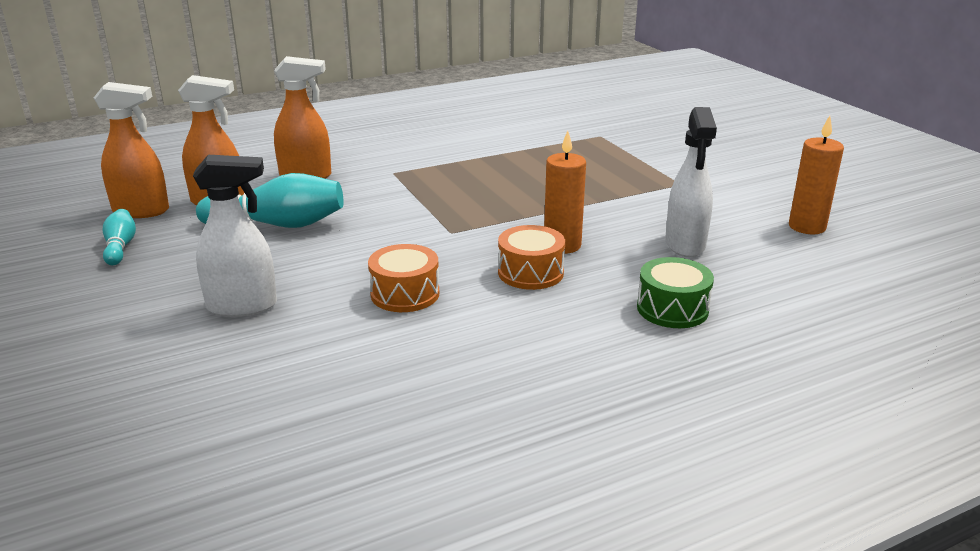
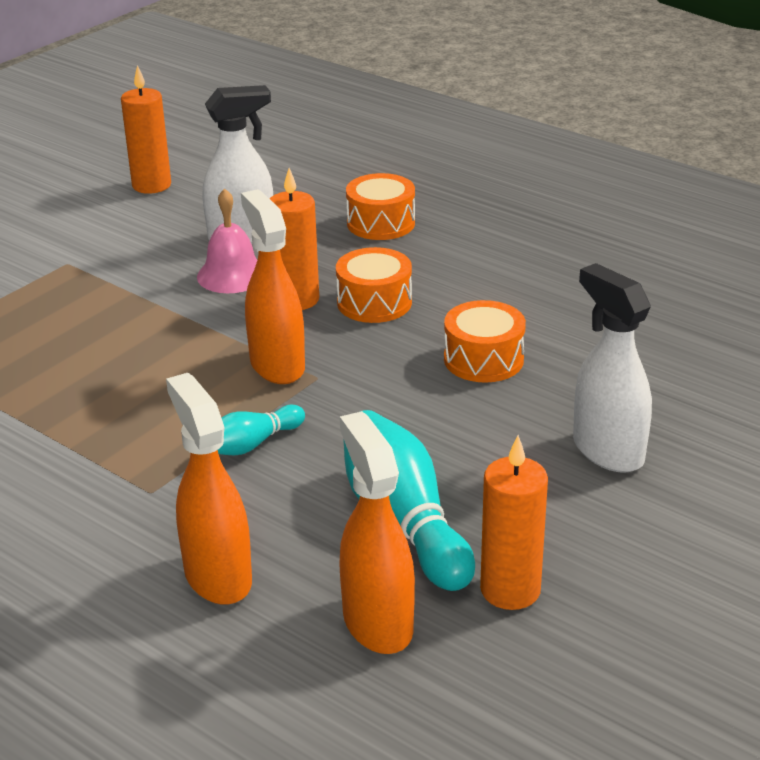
camera: 115 degrees left, 5 degrees up
(120, 247) = (588, 638): turquoise bowling pin -> turquoise bowling pin (252, 444)
(142, 211) = (472, 695): orange spray bottle -> orange spray bottle (277, 365)
(184, 238) = (510, 590): none -> orange candle
(620, 230) = (232, 275): none -> pink bell
(672, 309) = (381, 223): green drum -> orange drum

